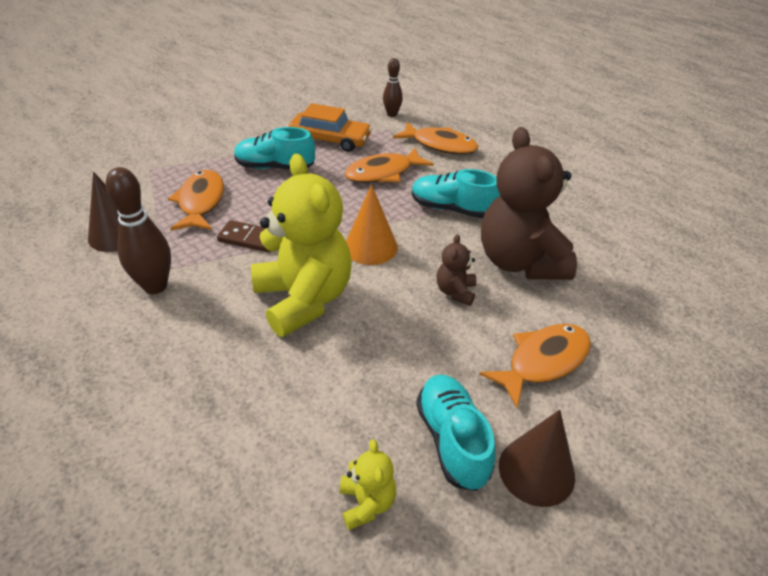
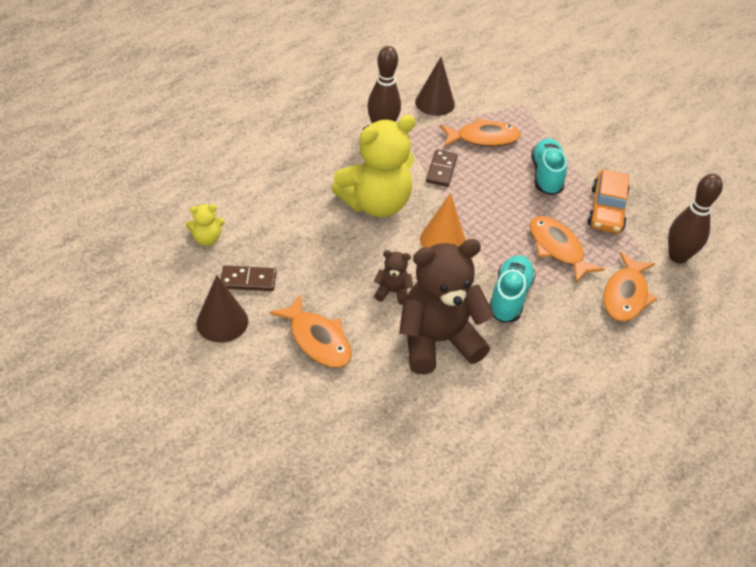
camera: 85 degrees right, 5 degrees up
(392, 114) = (677, 257): brown bowling pin -> brown bowling pin, size x1.66
(452, 440) = (248, 280): turquoise shoe -> brown domino

